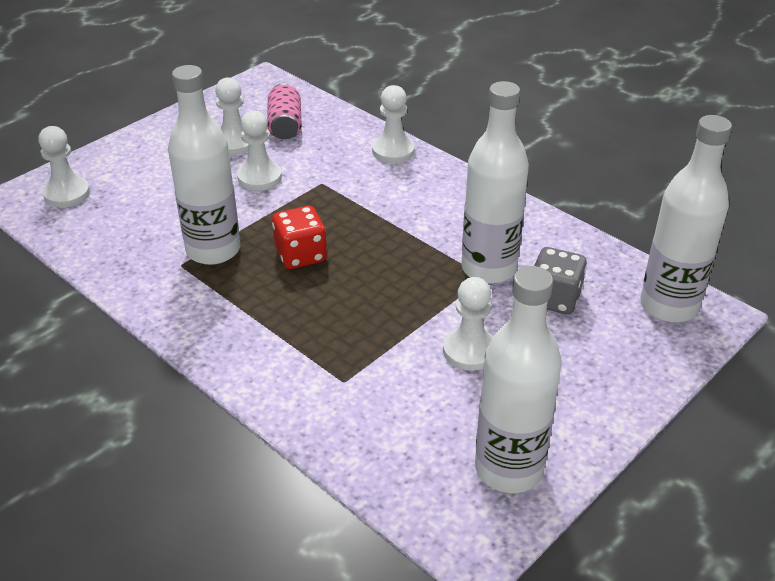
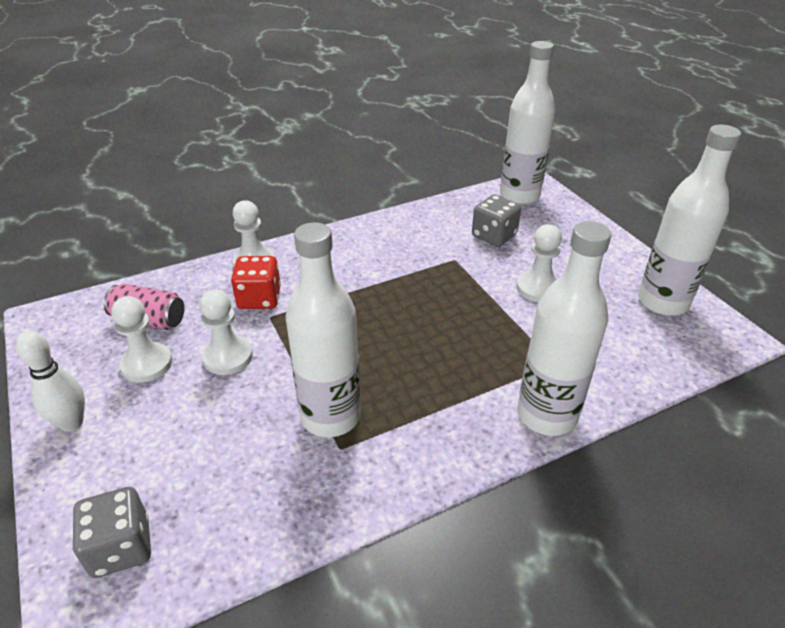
camera: 70 degrees left, 0 degrees up
(67, 194) = (121, 547): white pawn -> grey dice
(164, 134) = (72, 423): none -> white bowling pin
(301, 255) = (374, 353): red dice -> red dice (259, 298)
(488, 269) = (446, 255): white bottle -> white bottle (546, 415)

